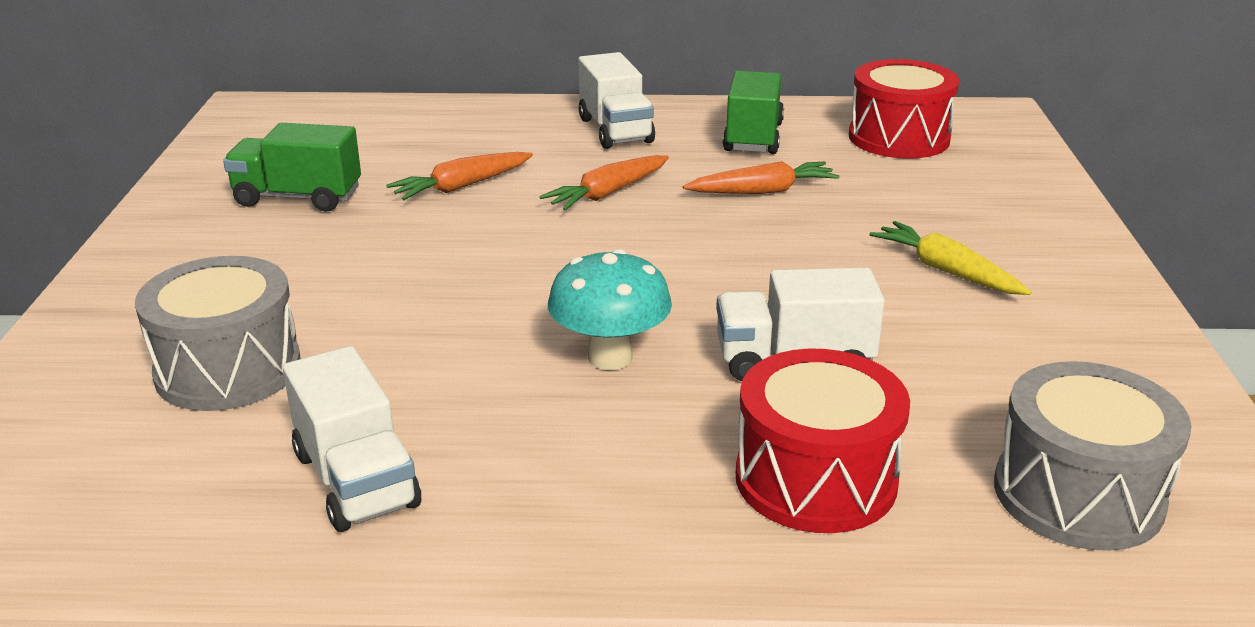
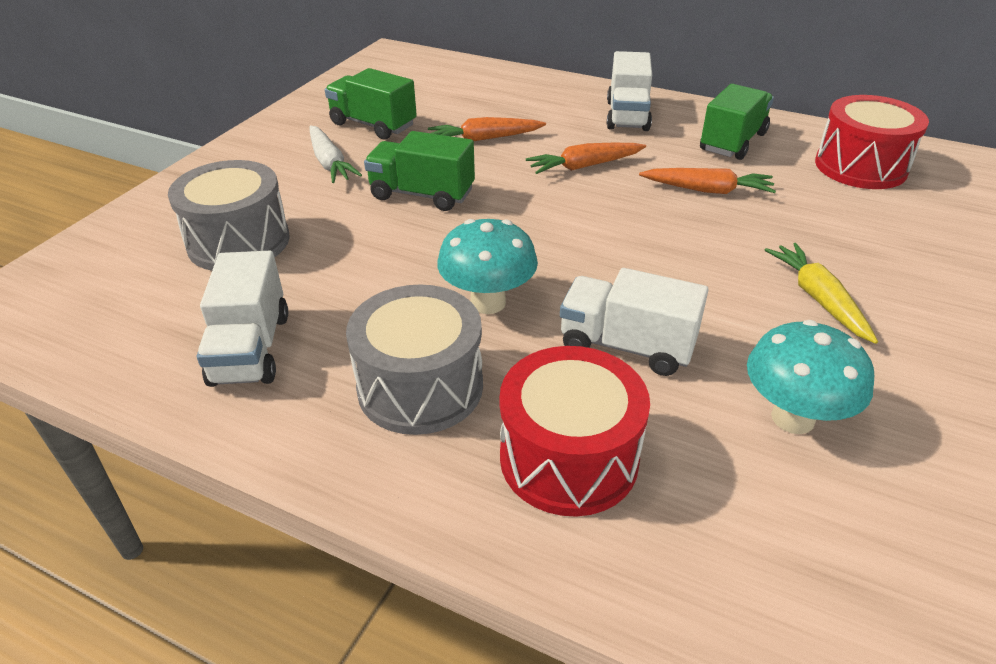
camera: 25 degrees right, 10 degrees up
(276, 253) = (330, 163): none -> white carrot
(433, 263) = (422, 194): none -> green truck
(998, 382) = (792, 418): none -> turquoise mushroom
(1078, 494) = (792, 554): grey drum -> grey drum (420, 387)

